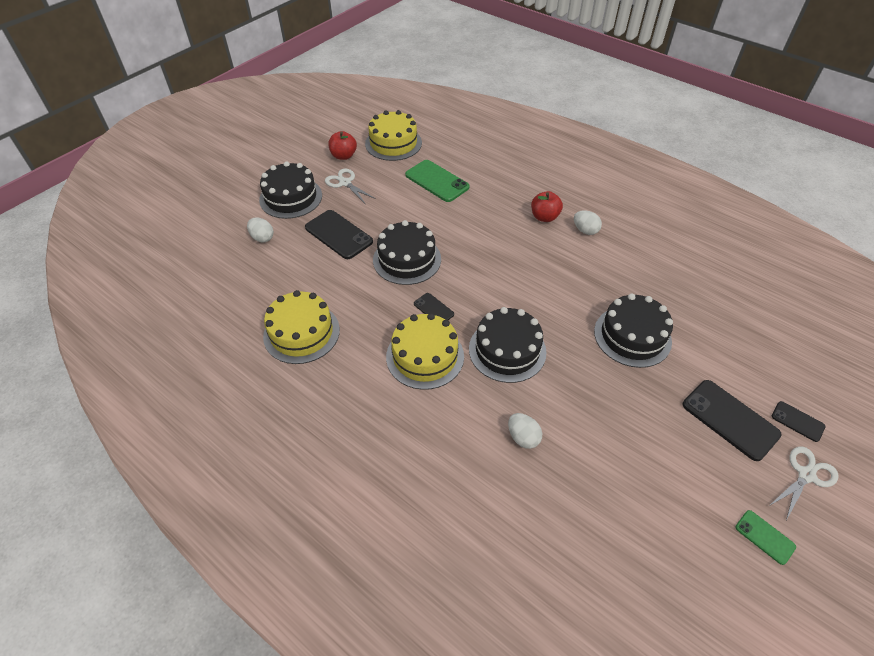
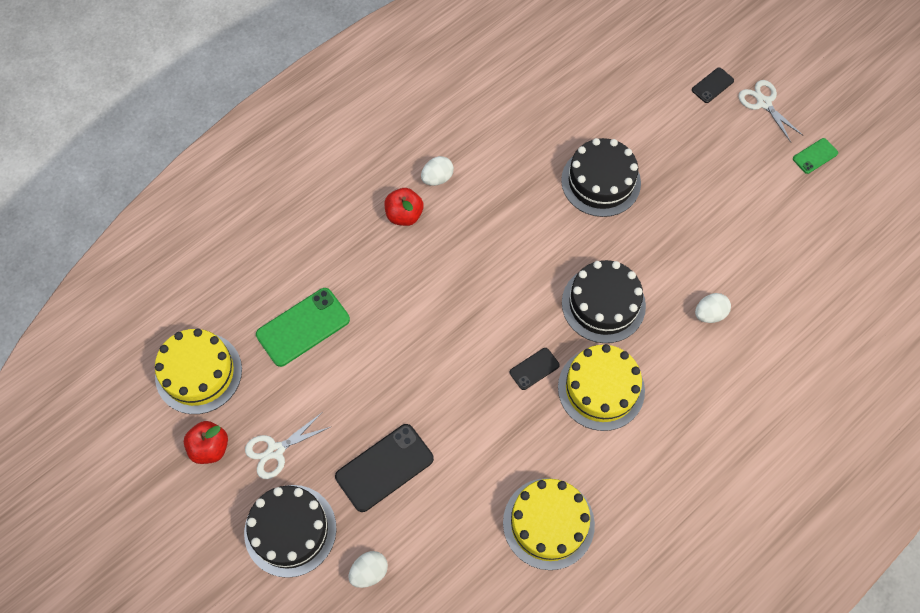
camera: 80 degrees left, 15 degrees up
(407, 259) = (447, 387): black cake -> none
(730, 419) = (706, 136): black phone -> none

